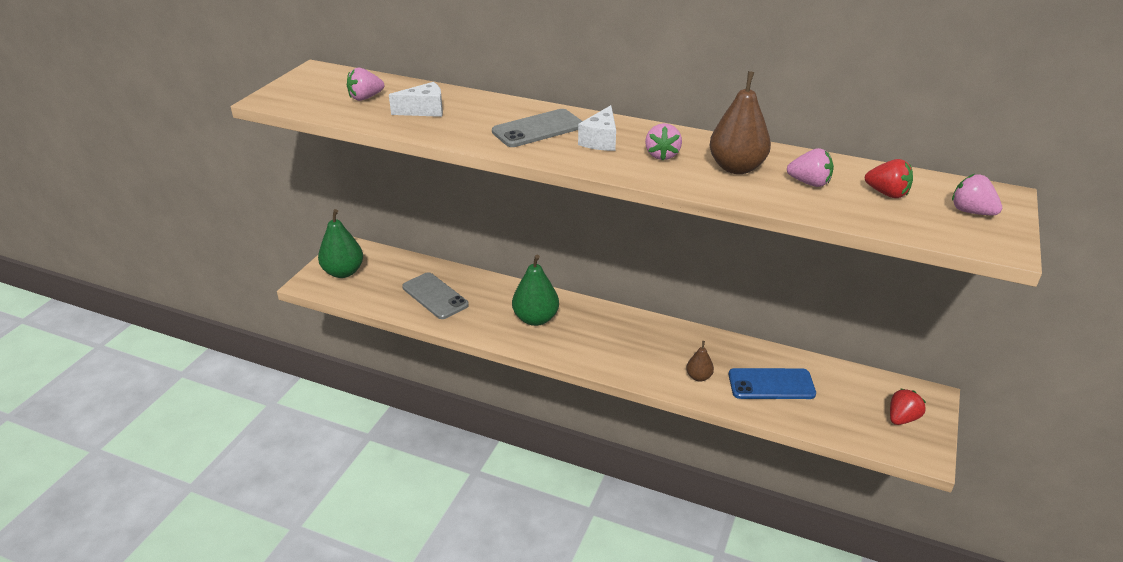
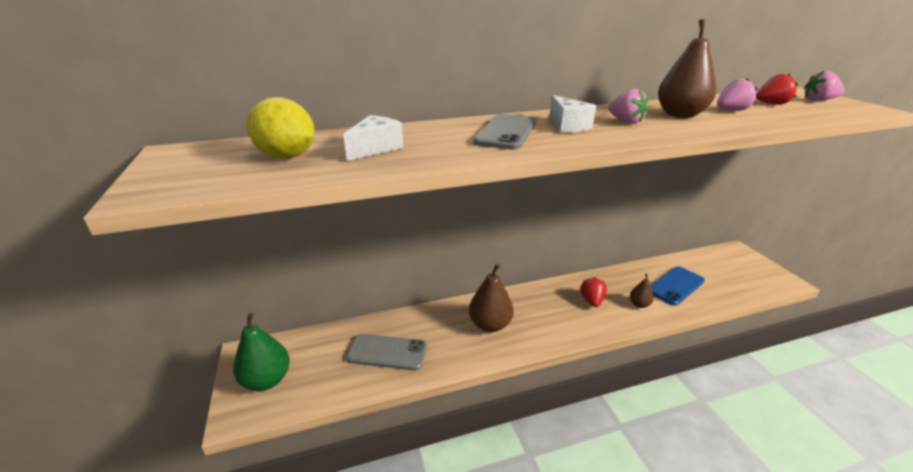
camera: 40 degrees left, 5 degrees down
(365, 98) = (287, 156): pink strawberry -> yellow lemon
(535, 319) = (490, 324): green pear -> brown pear
(902, 418) = (749, 268): red strawberry -> red strawberry (592, 301)

